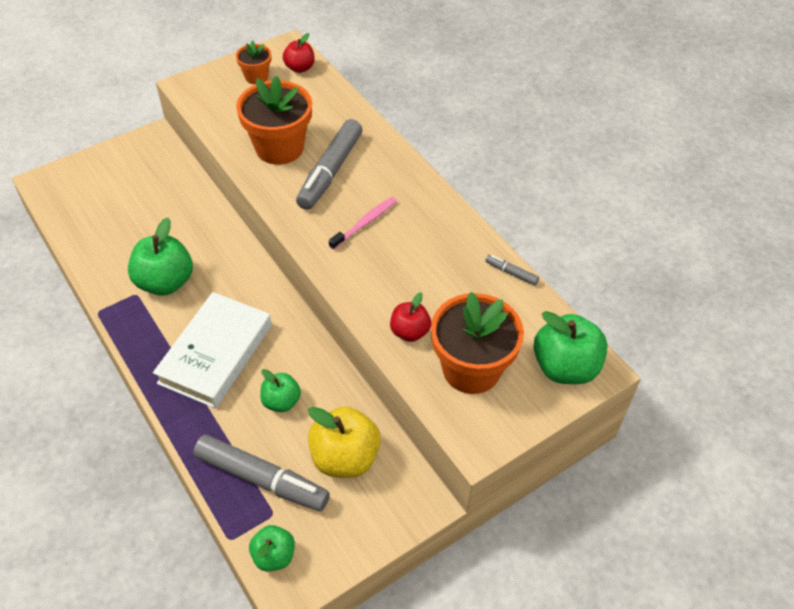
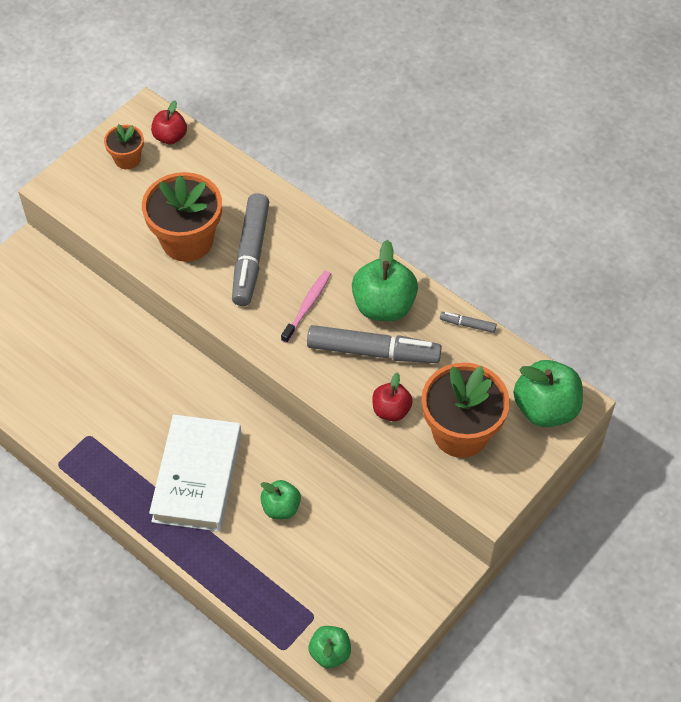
camera: 15 degrees left, 5 degrees up
(165, 282) = (113, 414): green apple -> green apple (383, 306)
(261, 478) = (291, 586): grey marker -> grey marker (373, 351)
(345, 457) = (361, 546): yellow apple -> none

